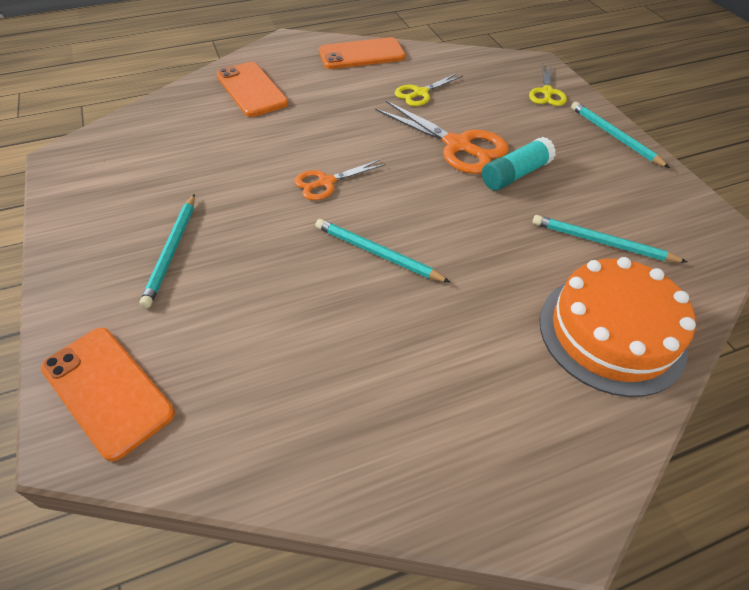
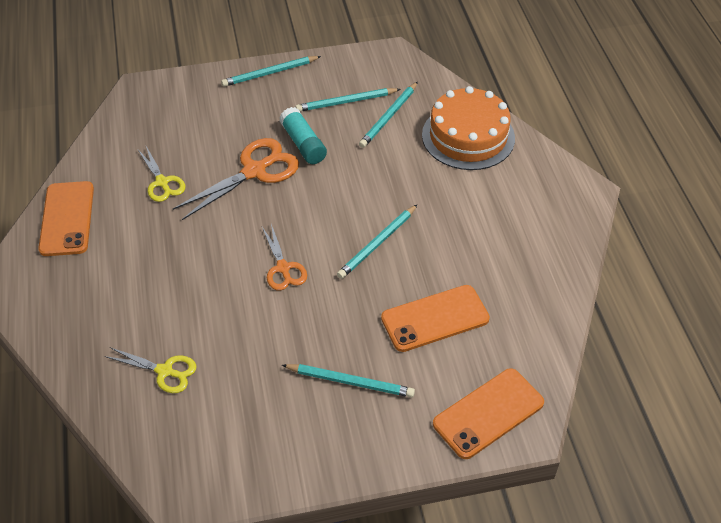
camera: 80 degrees left, 0 degrees up
(251, 90) = (105, 321): orange phone -> orange phone (435, 318)
(547, 92) = (192, 95): yellow scissors -> yellow scissors (165, 371)
(605, 201) = (346, 102): none -> turquoise pencil

